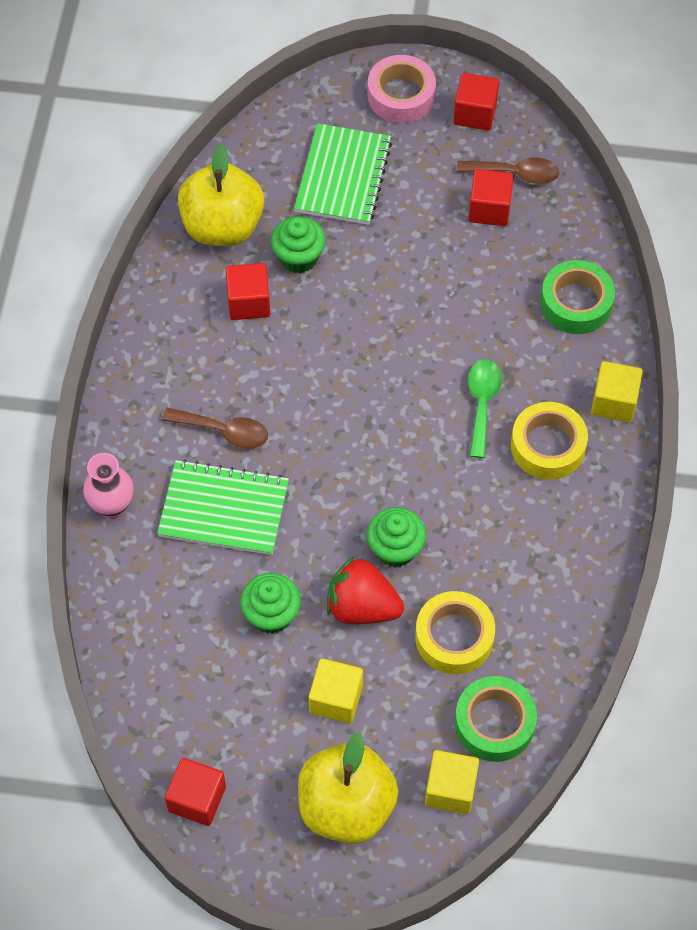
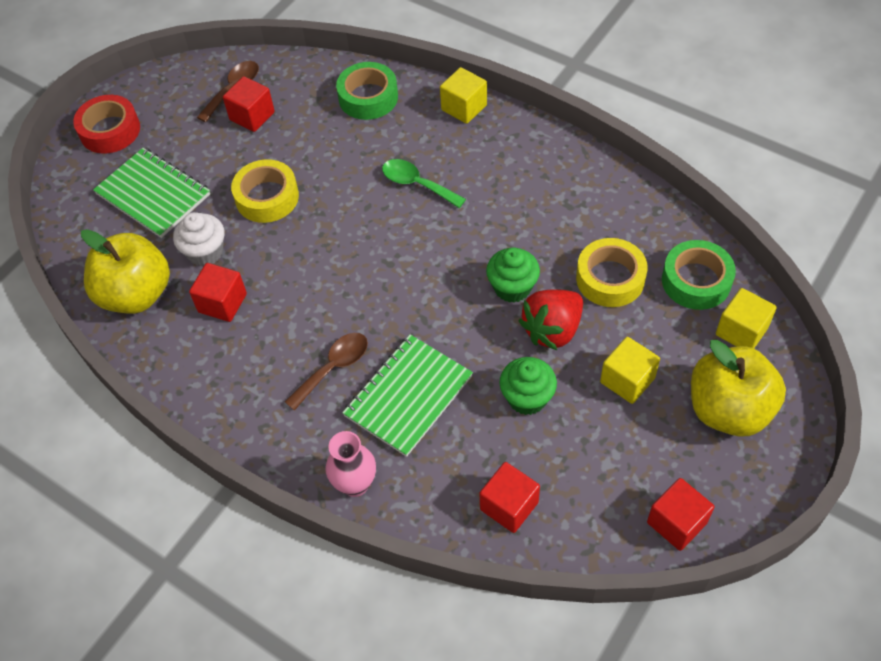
camera: 60 degrees left, 5 degrees down
(298, 257) = (205, 252): green cupcake -> white cupcake
(401, 96) = (110, 130): pink tape -> red tape
(475, 113) = (162, 93): red cube -> red cube (509, 506)
(547, 446) = (477, 159): yellow tape -> yellow tape (267, 197)

